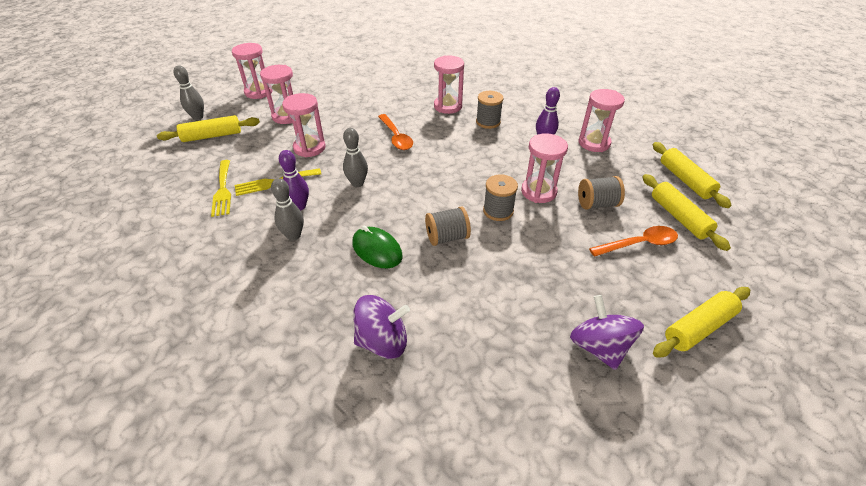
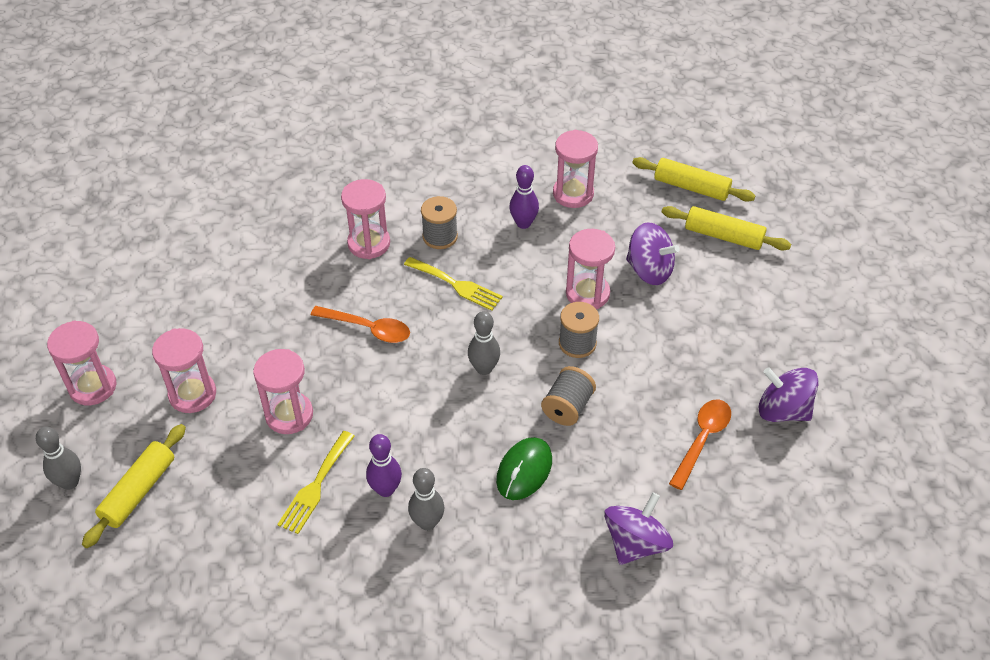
camera: 45 degrees left, 5 degrees up
(223, 190) = (271, 540): yellow fork -> yellow fork (456, 285)
(357, 183) = (407, 417): grey bowling pin -> grey bowling pin (484, 368)
(377, 250) = (524, 470): green mouse -> green mouse turned 60 degrees counterclockwise
(597, 204) = (649, 270): grey spool -> purple spinning top
(639, 244) = (721, 289): orange spoon -> orange spoon (702, 440)
(699, 328) = (827, 338): yellow rolling pin -> none

